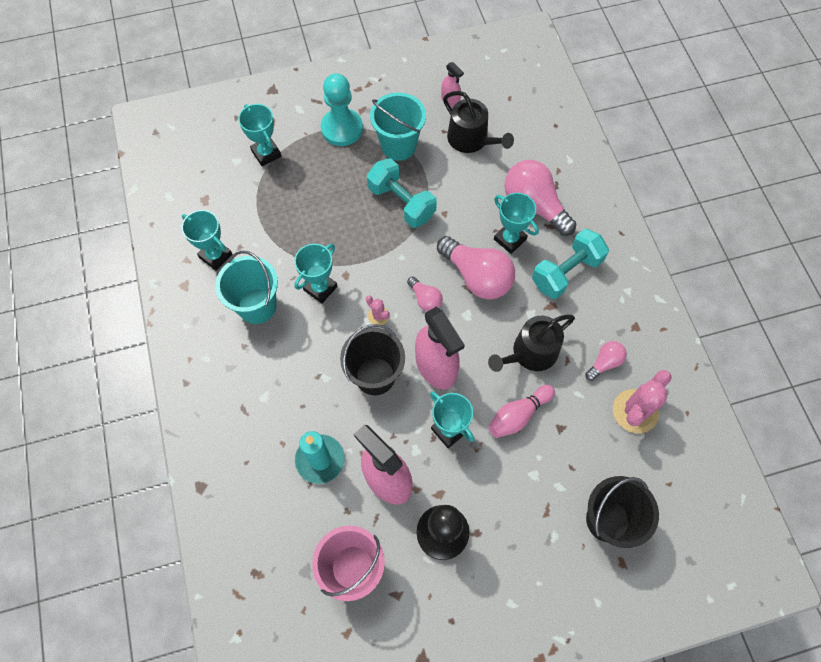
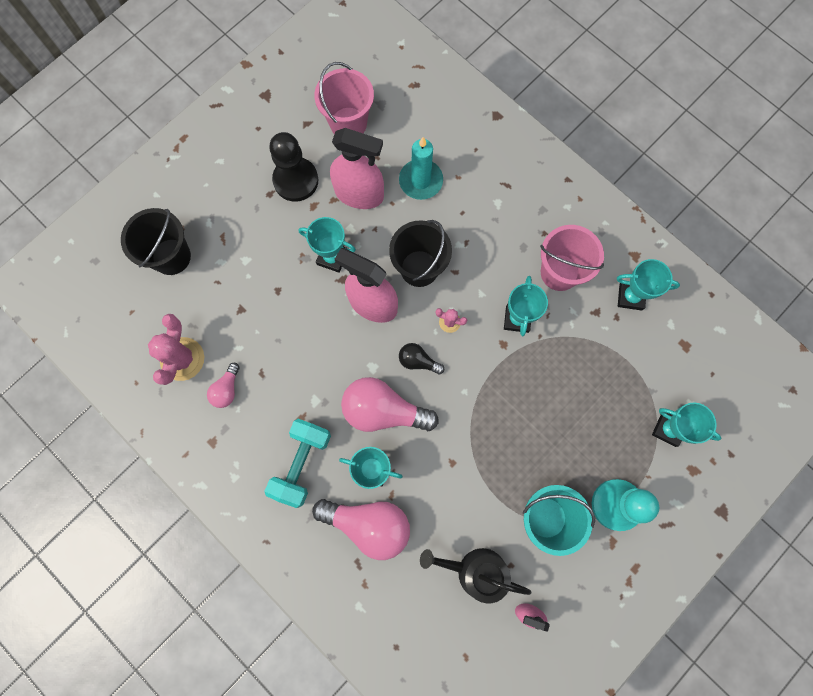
camera: 150 degrees right, 10 degrees up
(257, 306) = (559, 272): turquoise bucket -> pink bucket
(401, 203) = (500, 450): turquoise dumbbell -> none
(425, 299) = (418, 361): pink light bulb -> black light bulb
(518, 415) = (281, 301): pink bowling pin -> none
(530, 353) = (297, 362): black watering can -> none

